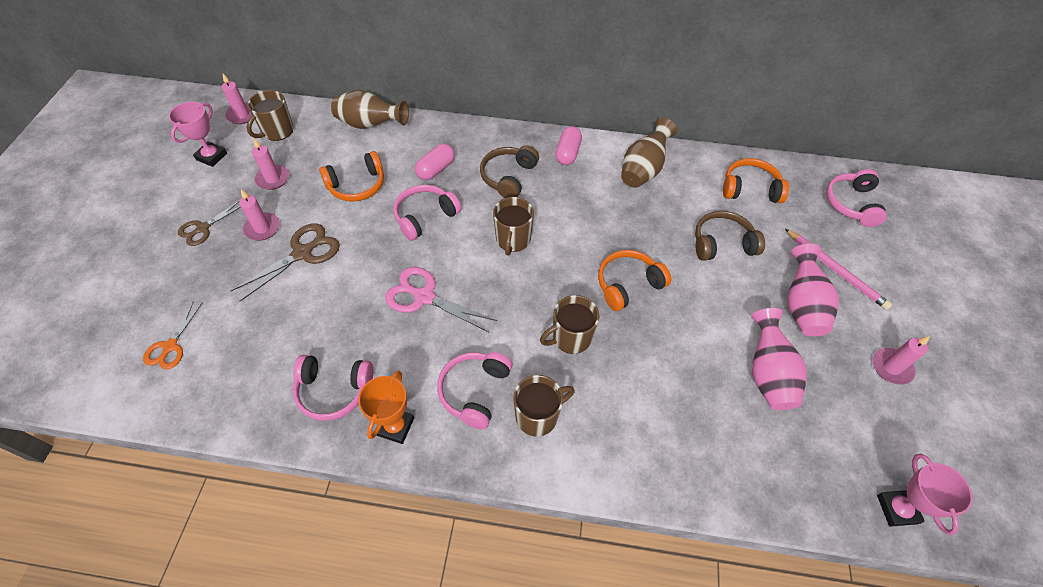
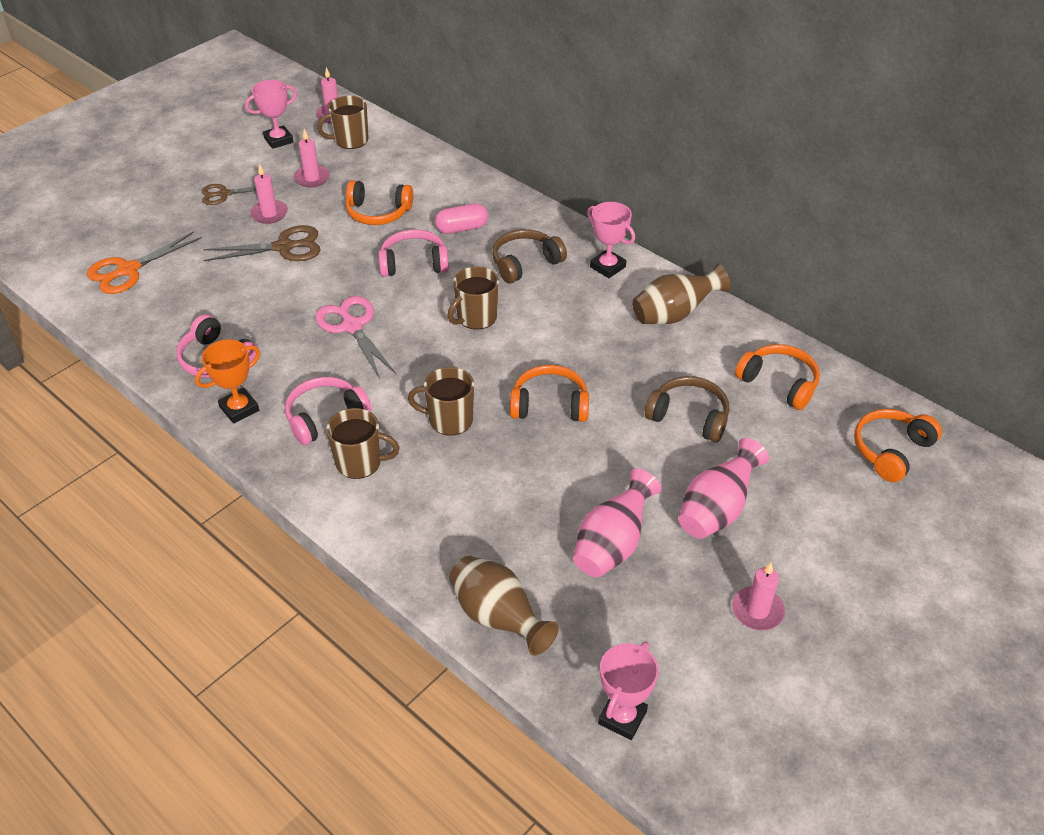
camera: 35 degrees right, 10 degrees down
(170, 346) = (128, 270): orange scissors -> orange scissors, size x1.55
(370, 125) = (437, 166): brown vase -> brown vase (498, 617)
(567, 153) = (607, 267): pink capsule -> pink trophy
(835, 270) = (795, 499): pink pencil -> none
(851, 204) = (890, 450): pink headphones -> orange headphones

